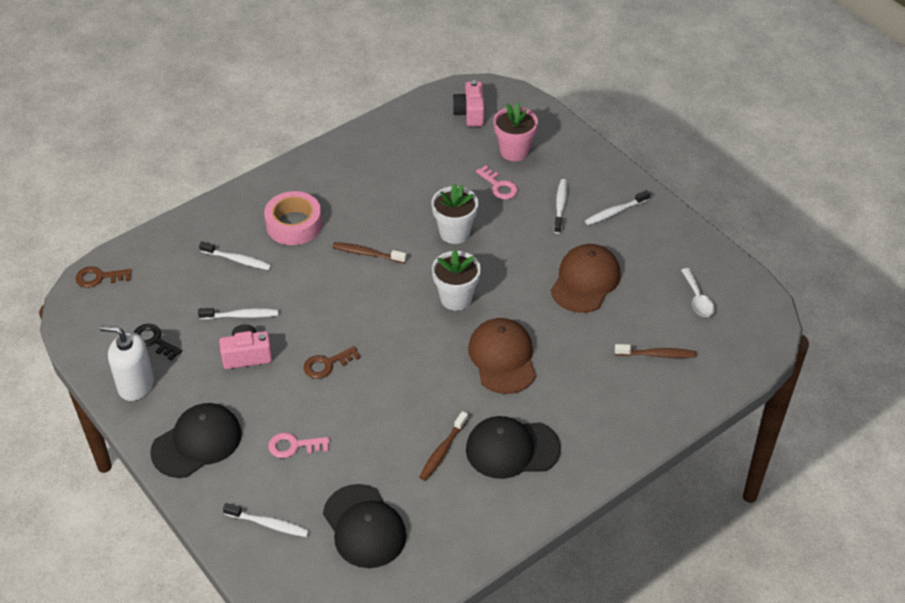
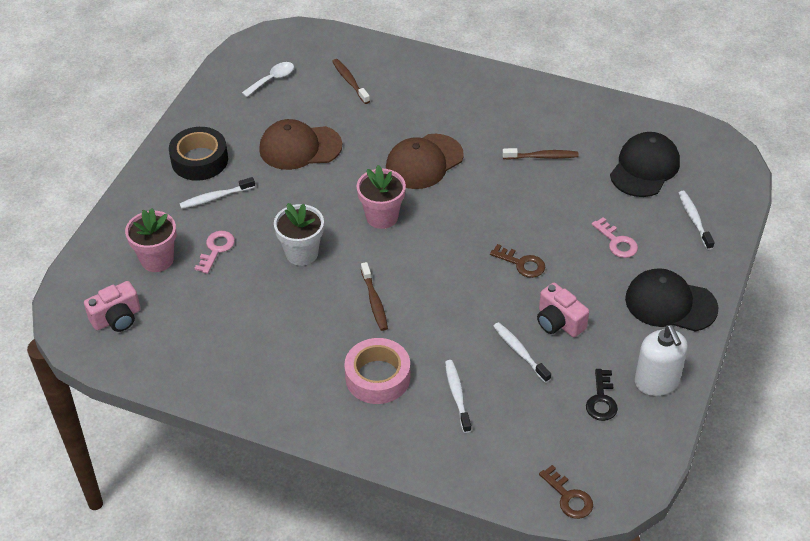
camera: 120 degrees left, 0 degrees up
(456, 298) = (382, 217): white flower pot -> pink flower pot
(512, 449) = (507, 122): black cap -> none
(615, 212) = (199, 160): white toothbrush -> black tape

